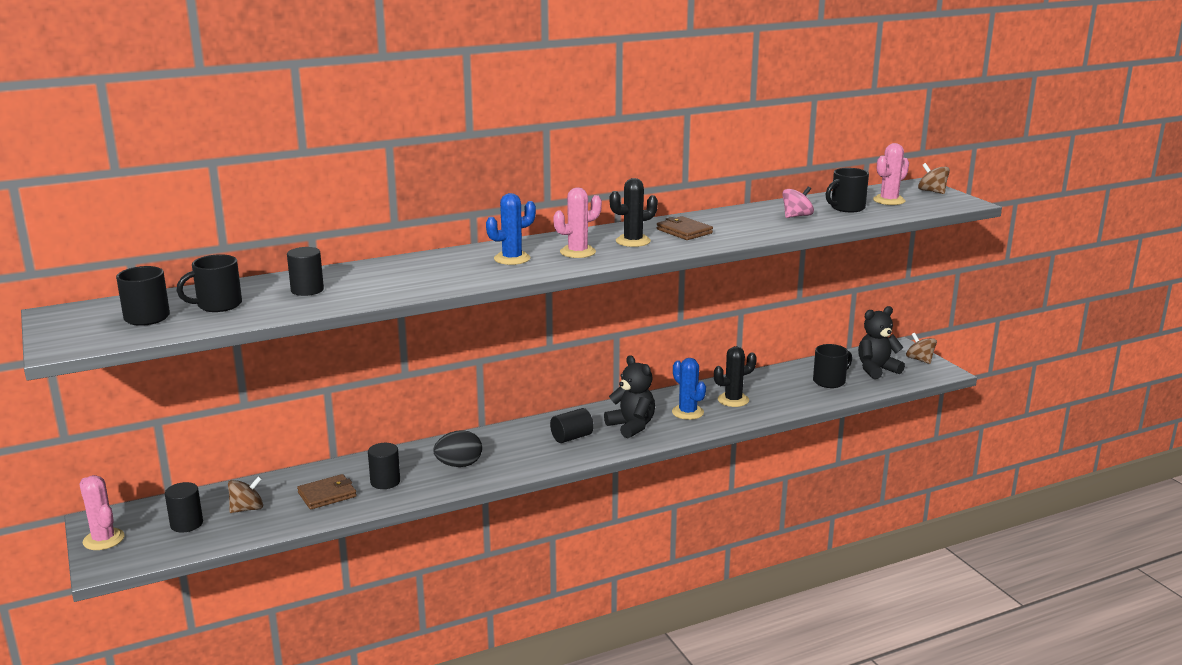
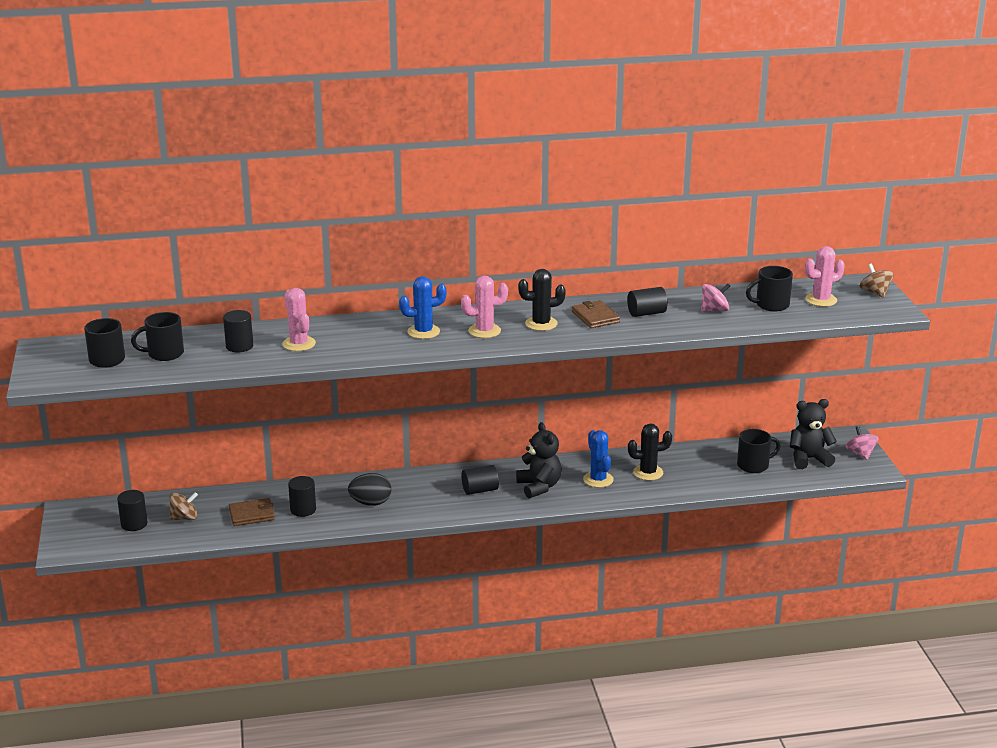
camera: 15 degrees right, 5 degrees up
(103, 539) = (68, 528): pink cactus -> pink cactus (299, 344)
(732, 224) = (646, 313): none -> black cylinder
(920, 360) = (860, 454): brown spinning top -> pink spinning top

